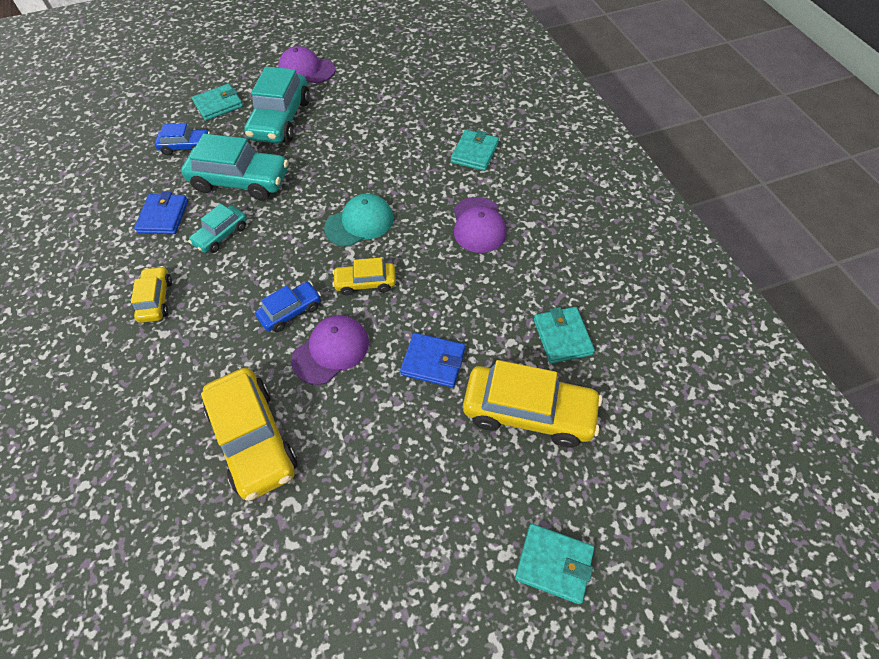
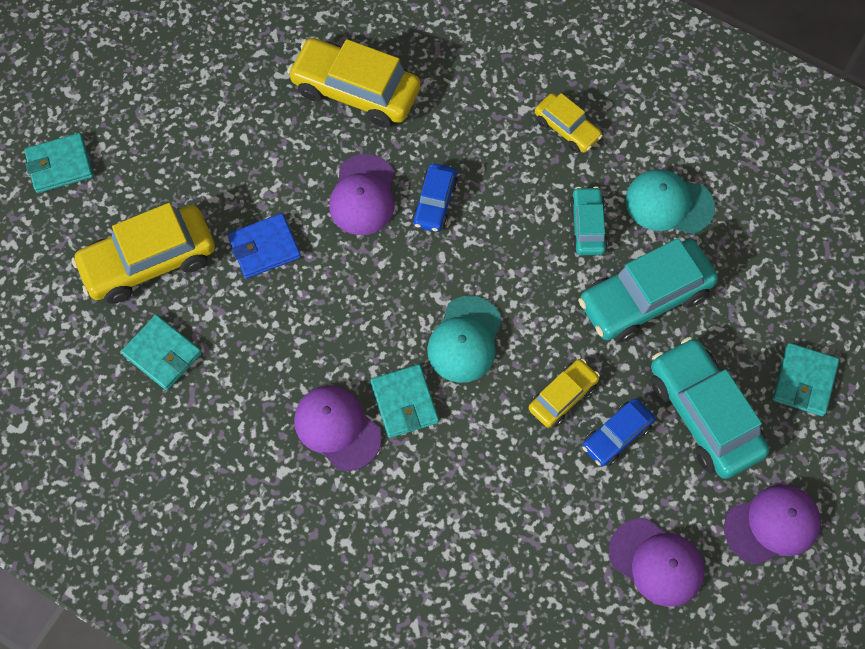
camera: 140 degrees right, 10 degrees up
(163, 216) = (669, 204): blue wallet -> turquoise cap
(186, 147) = (759, 296): blue car -> blue car (616, 436)
(365, 283) = (394, 278): yellow car -> yellow car (562, 396)
(373, 85) = (656, 562): none -> purple cap
(474, 153) = (424, 536): turquoise wallet -> turquoise wallet (404, 402)

